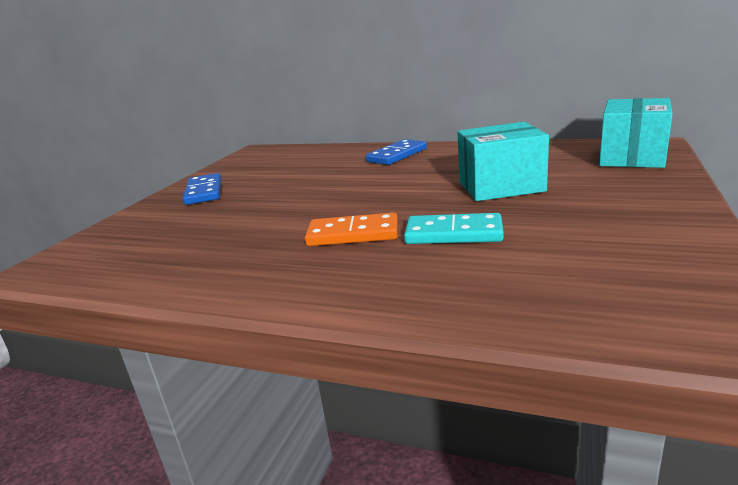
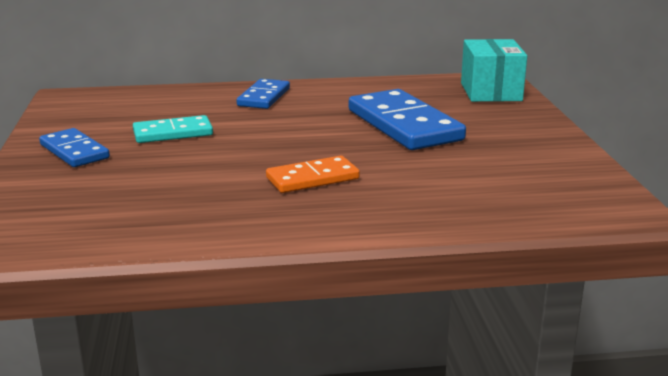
camera: 30 degrees left, 0 degrees up
(453, 233) = (403, 169): turquoise domino -> turquoise domino (173, 133)
(501, 186) = (404, 125): turquoise box -> blue domino

